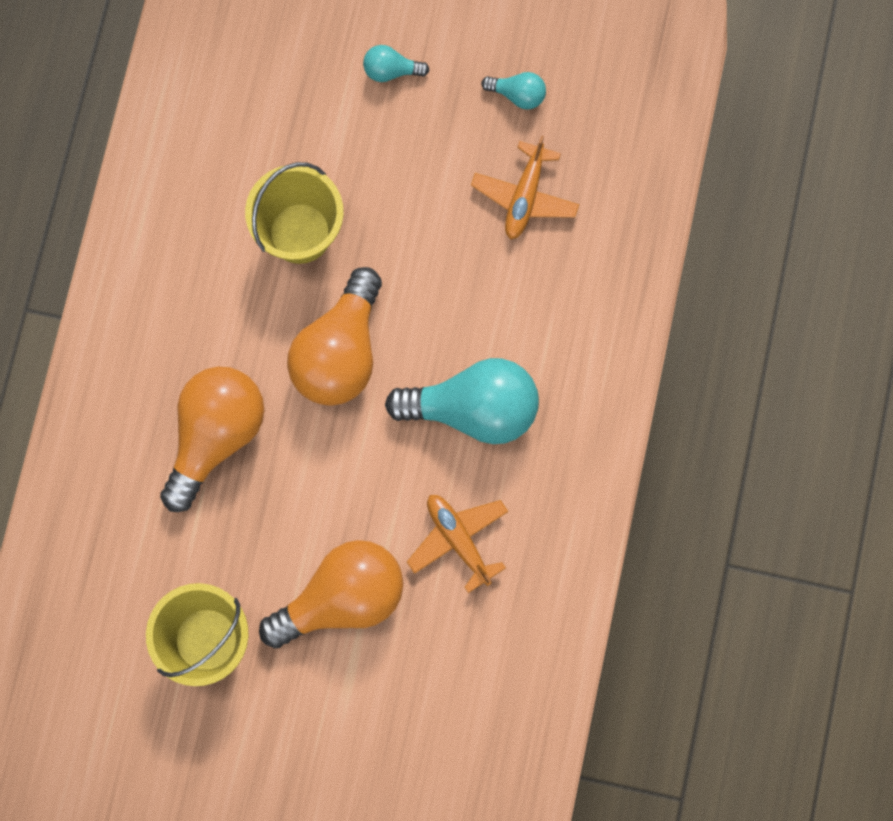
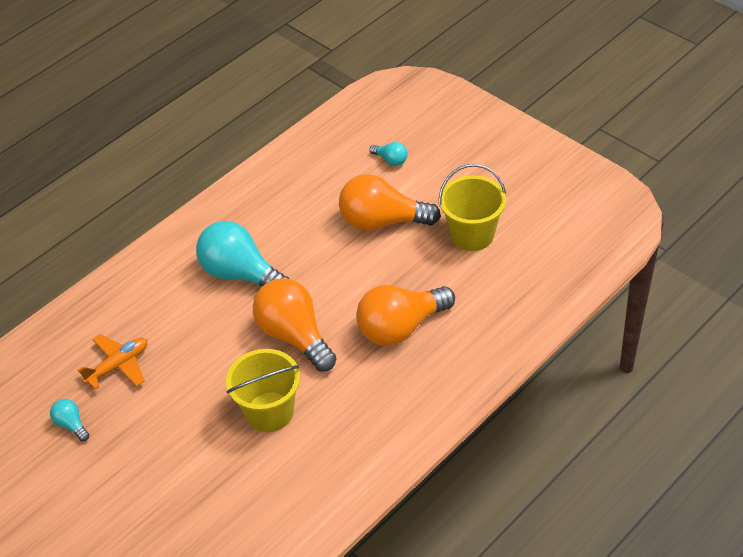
camera: 145 degrees left, 30 degrees down
(340, 352) = (294, 336): orange light bulb -> orange light bulb turned 90 degrees counterclockwise
(391, 70) = (135, 480): turquoise light bulb -> turquoise light bulb (391, 160)
(458, 540) = (298, 220): orange plane -> none

